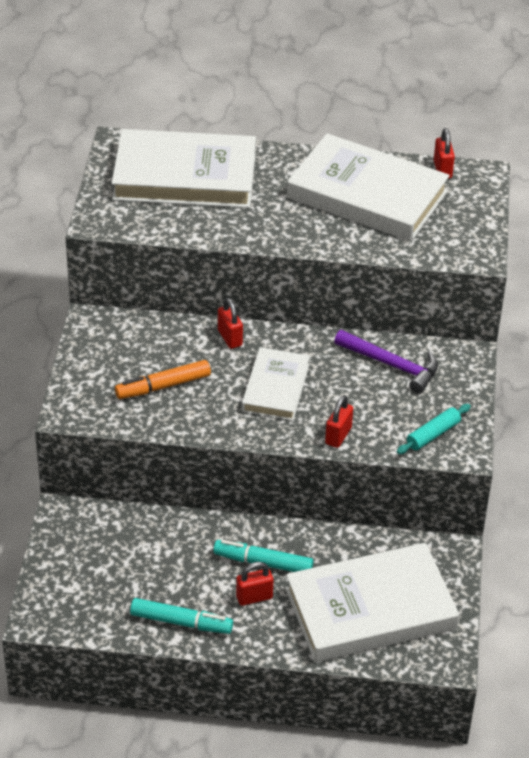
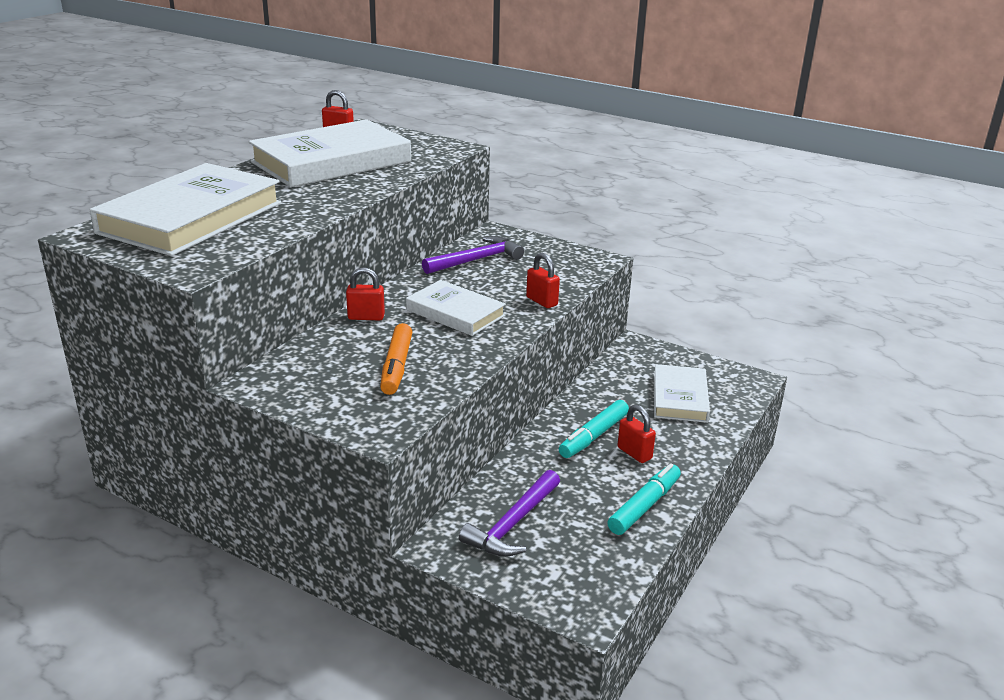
camera: 65 degrees left, 15 degrees down
(112, 547) = (513, 524): none -> purple hammer
(254, 597) = (634, 453): red padlock -> red padlock turned 45 degrees counterclockwise
(370, 609) = (680, 398): white book -> white book, size x0.57
(433, 434) = (572, 265): turquoise rolling pin -> none

